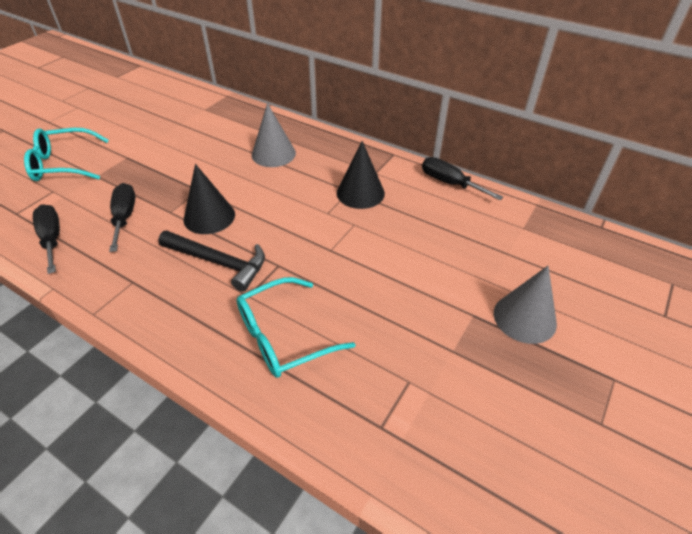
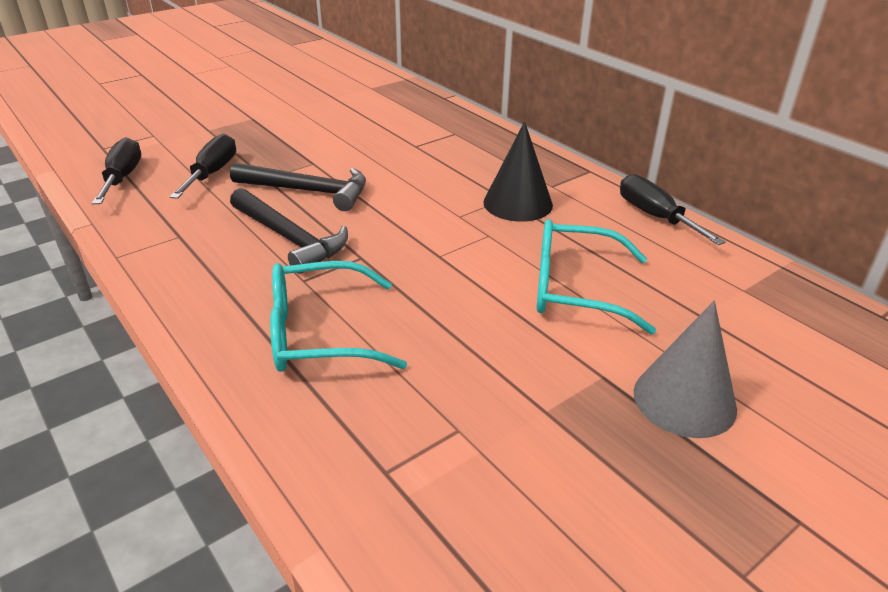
camera: 20 degrees right, 10 degrees down
(63, 164) = (180, 113): turquoise glasses -> turquoise glasses (574, 289)
(209, 216) = (308, 191): black cone -> black hammer
(273, 154) = (427, 143): grey cone -> none

